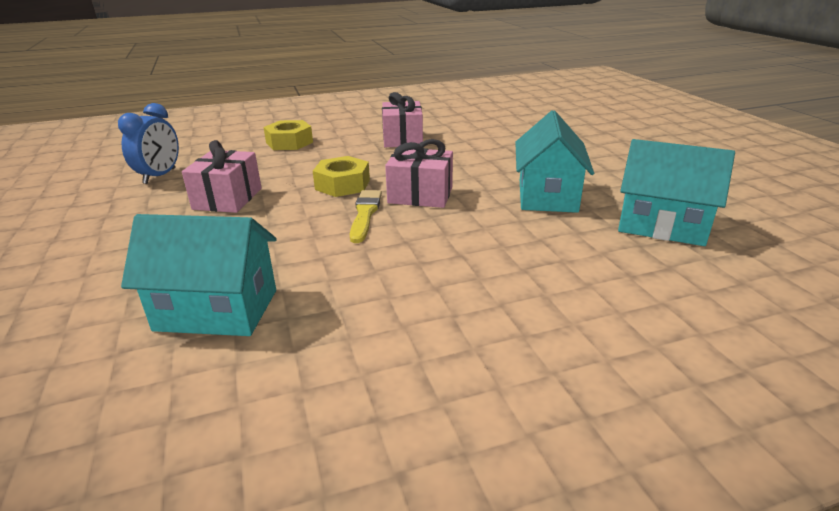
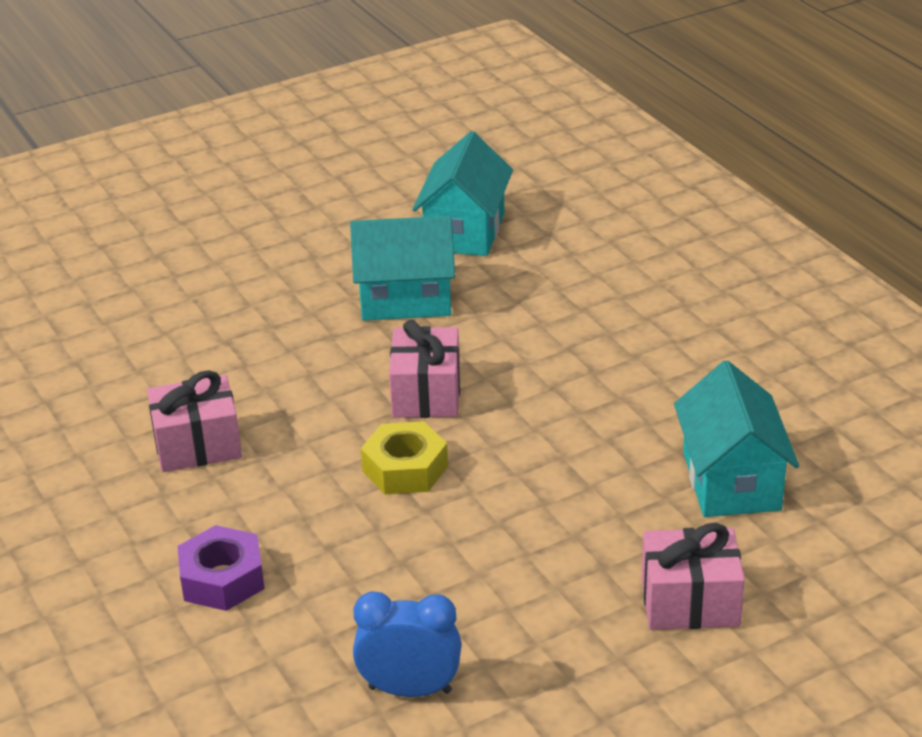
camera: 100 degrees left, 5 degrees up
(227, 199) = (479, 569): pink gift -> pink gift (690, 602)
(289, 142) = (222, 579): yellow nut -> purple nut
(365, 214) = (493, 429): yellow brush -> none

